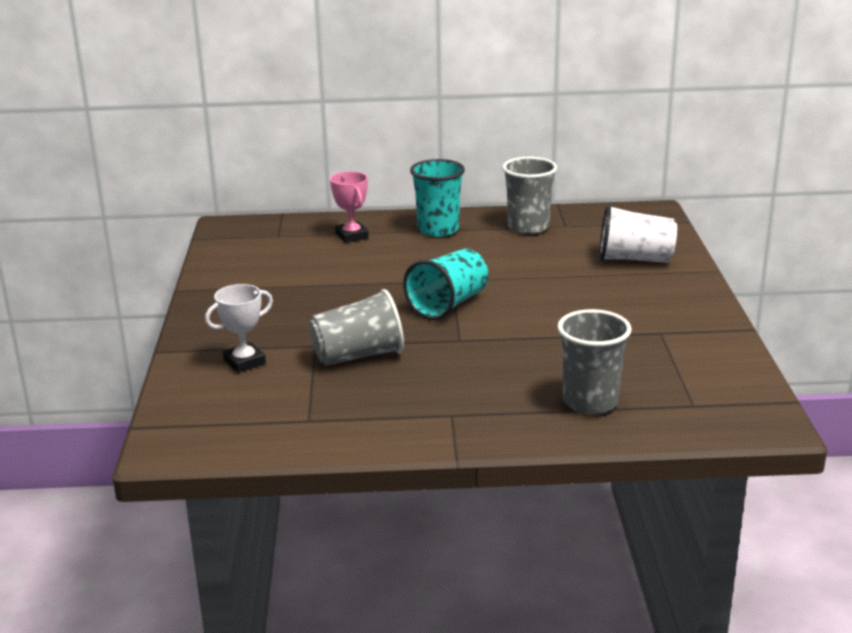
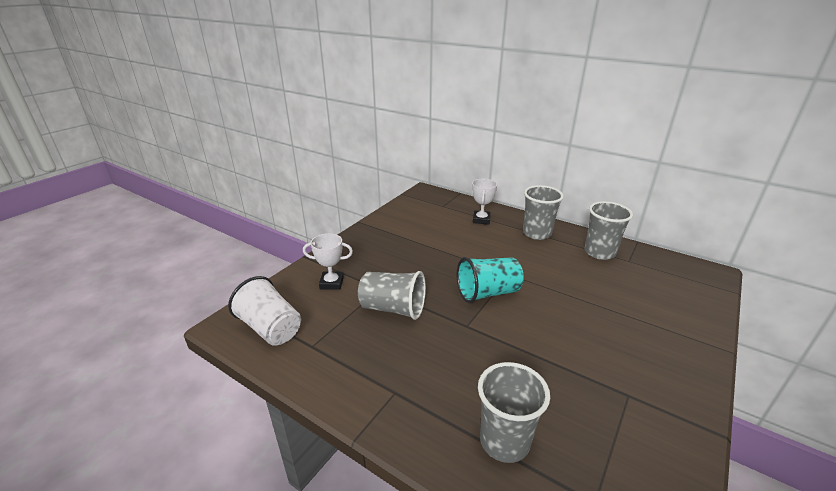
camera: 35 degrees right, 5 degrees up
(351, 236) = (481, 220): pink trophy -> white trophy
(438, 230) = (537, 233): turquoise cup -> grey cup
(634, 259) = (661, 310): white cup -> white cup (270, 328)

